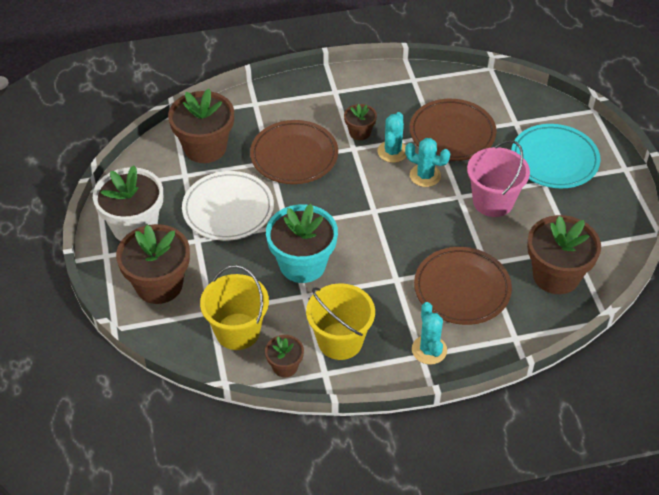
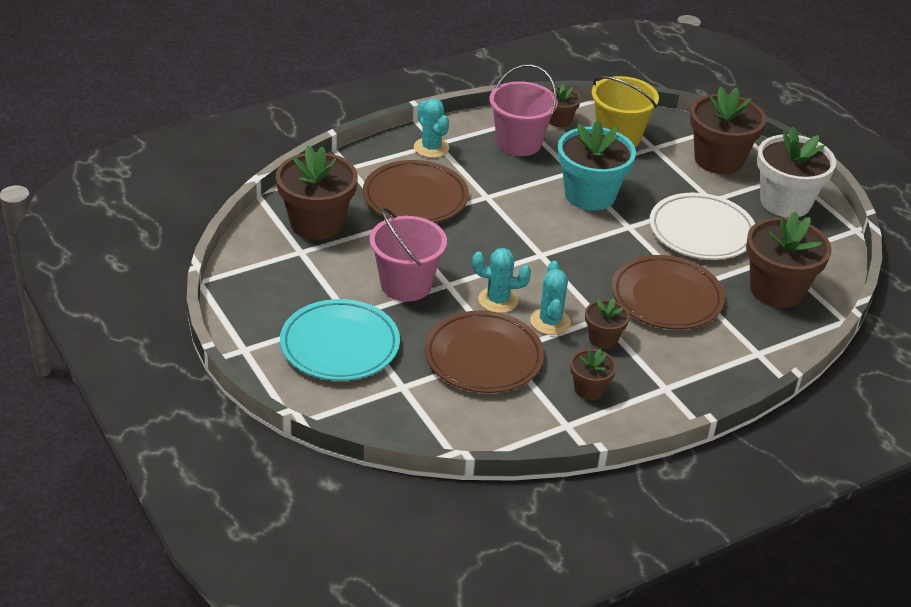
camera: 160 degrees right, 10 degrees down
(340, 341) = (519, 143): yellow bucket -> pink bucket
(387, 99) = (589, 389): none -> brown flower pot

